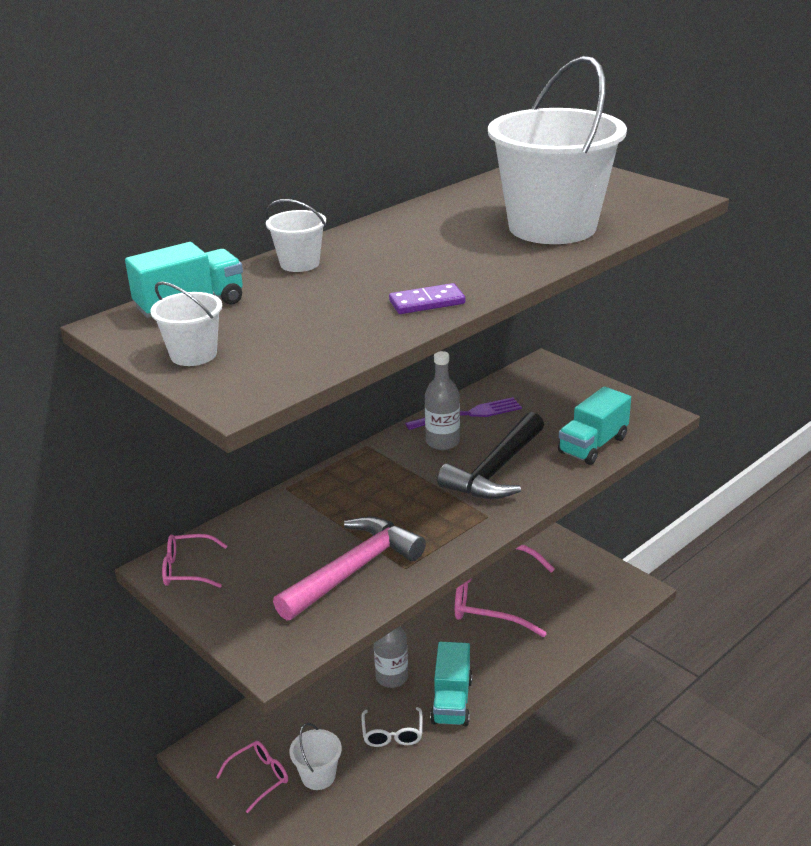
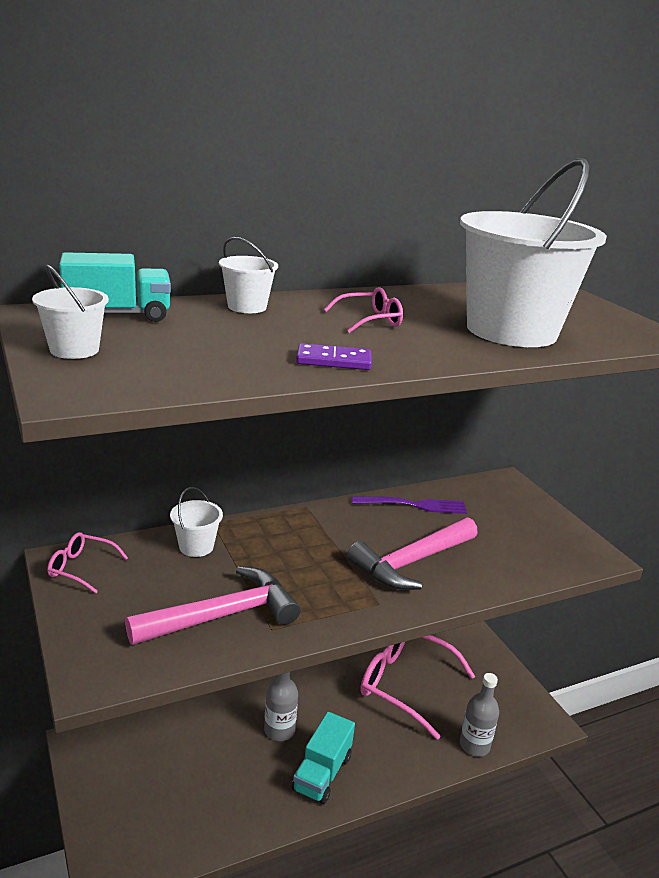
camera: 15 degrees right, 5 degrees down
(259, 777) = (115, 785): pink glasses -> pink glasses (370, 320)
(318, 776) = (166, 803): white bucket -> white bucket (196, 546)
(392, 734) = (252, 787): white glasses -> none
(442, 442) = (376, 522): grey bottle -> grey bottle (474, 745)
(496, 470) = (411, 562): black hammer -> pink hammer
(593, 445) = (519, 566): turquoise truck -> none

